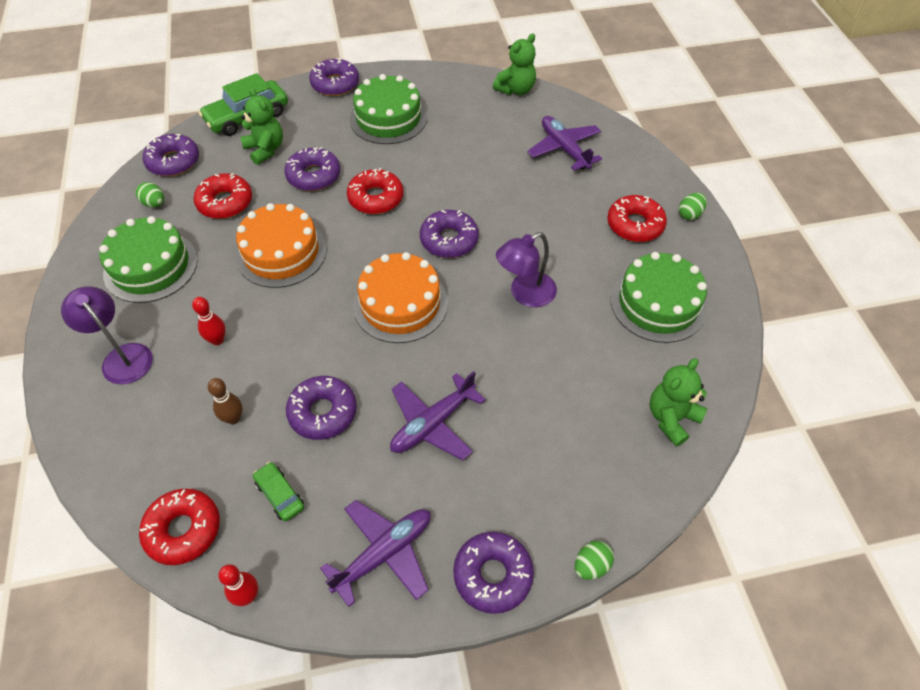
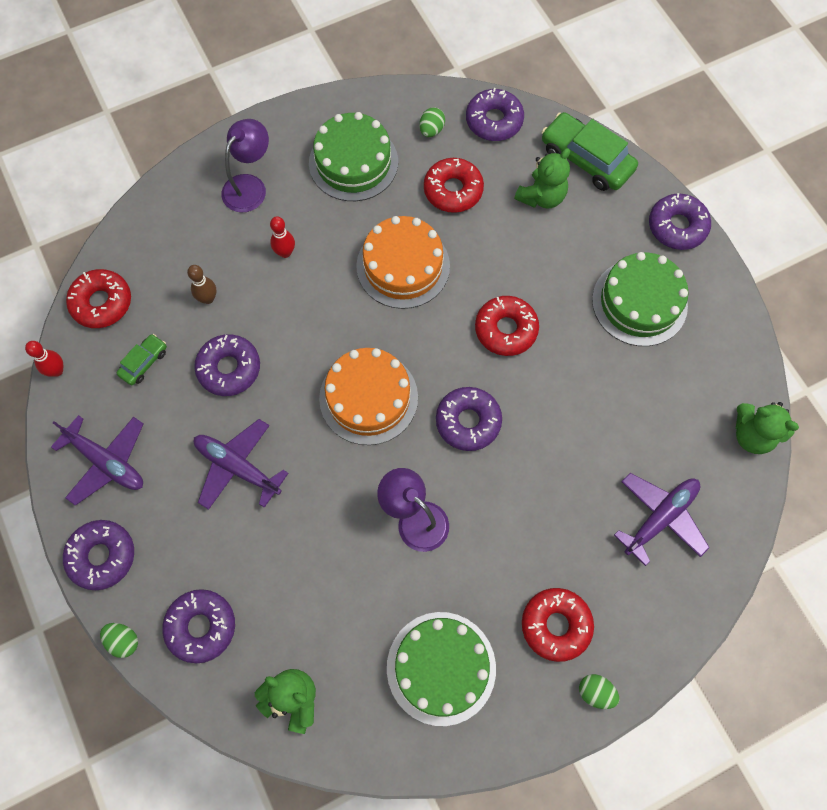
camera: 75 degrees right, 15 degrees up
(314, 176) = (518, 257): purple donut -> purple donut (201, 627)

